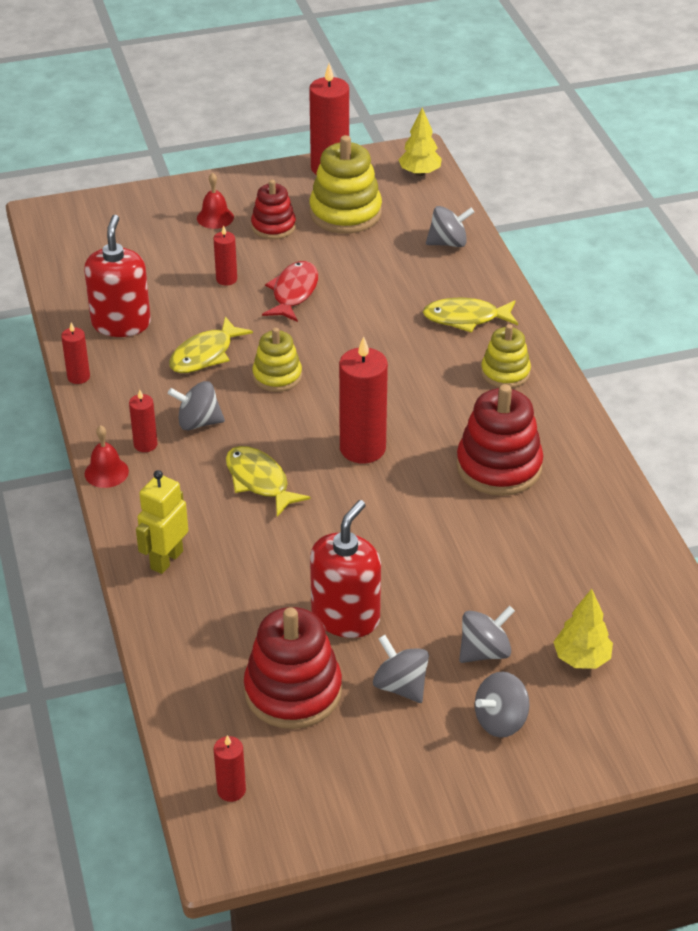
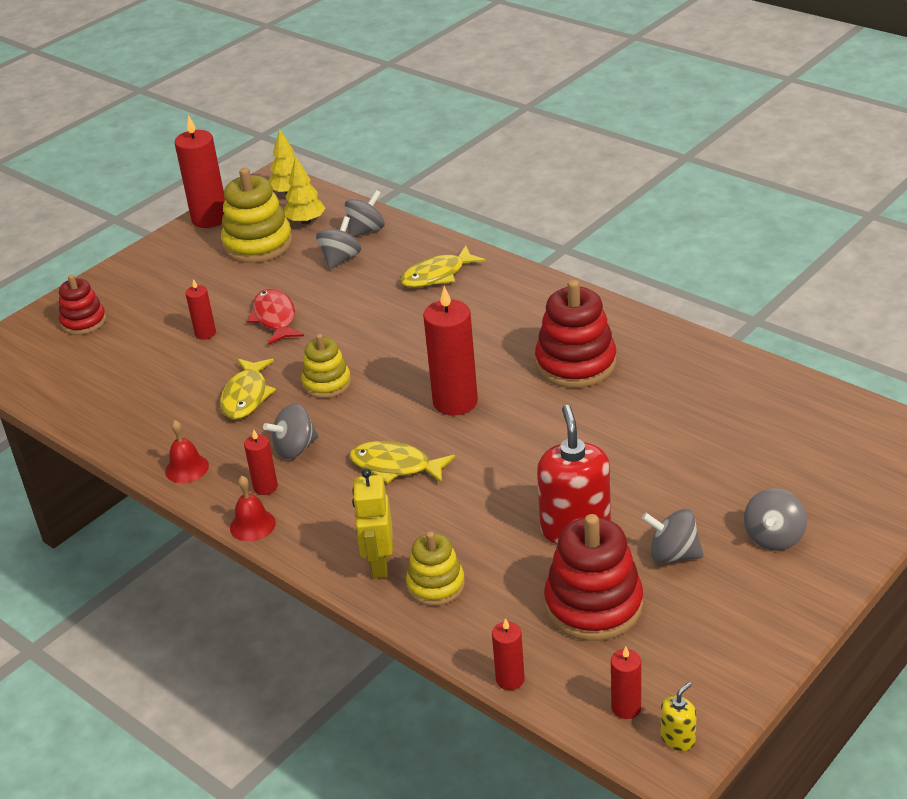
camera: 30 degrees left, 5 degrees down
(78, 377) = (147, 465): red candle -> red candle (510, 679)
(121, 323) = (143, 407): red soap dispenser -> none
(215, 217) = (146, 293): red bell -> red bell (187, 468)
(244, 839) = (677, 738): none -> yellow soap dispenser
(273, 226) = (205, 279): red stacking toy -> red stacking toy (84, 322)
(484, 651) = (708, 496): grey spinning top -> grey spinning top (340, 259)
(505, 373) = (509, 298): yellow stacking toy -> yellow stacking toy (436, 585)
(581, 659) = (782, 463): yellow tree -> yellow tree (306, 221)

